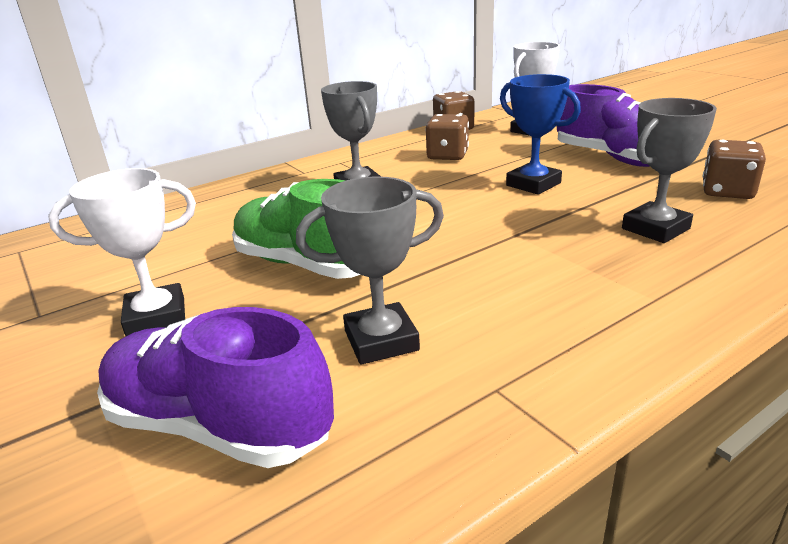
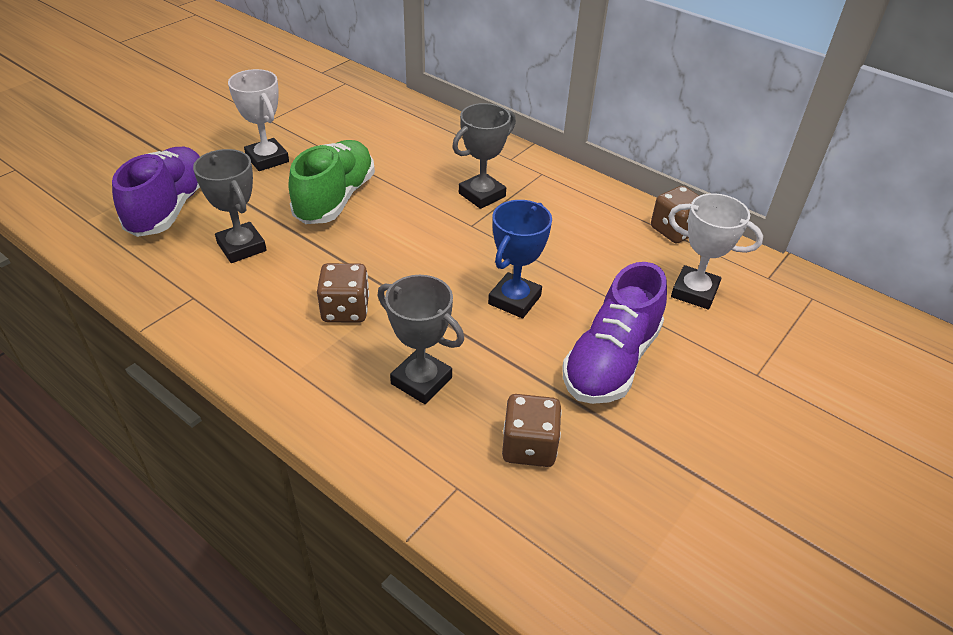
camera: 70 degrees right, 15 degrees up
(447, 155) = (581, 236): brown dice -> brown dice (345, 310)

